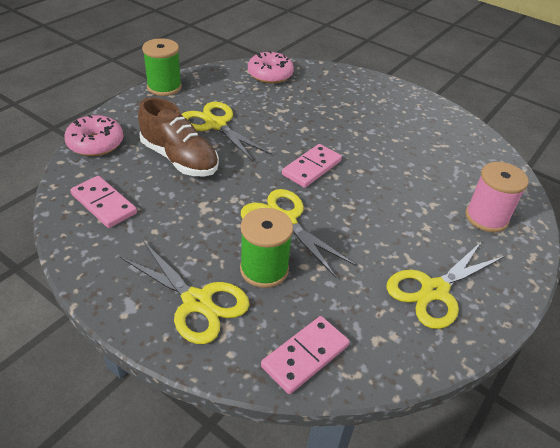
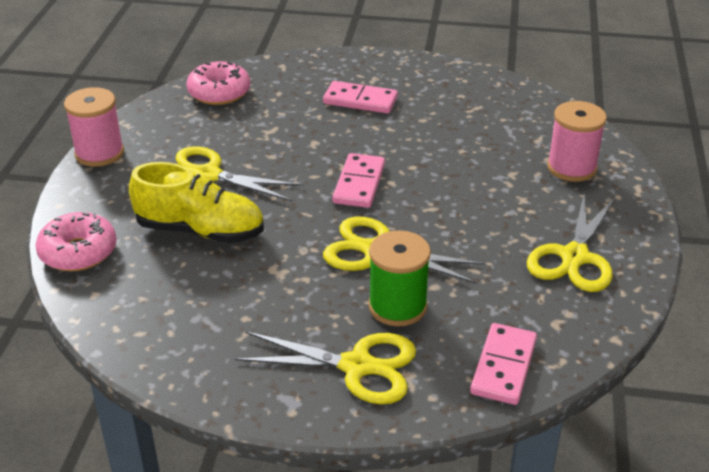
camera: 25 degrees left, 5 degrees down
(104, 204) = (158, 314): pink domino -> pink domino (360, 100)
(164, 87) = (99, 153): green spool -> pink spool
(179, 159) = (200, 230): brown shoe -> yellow shoe

